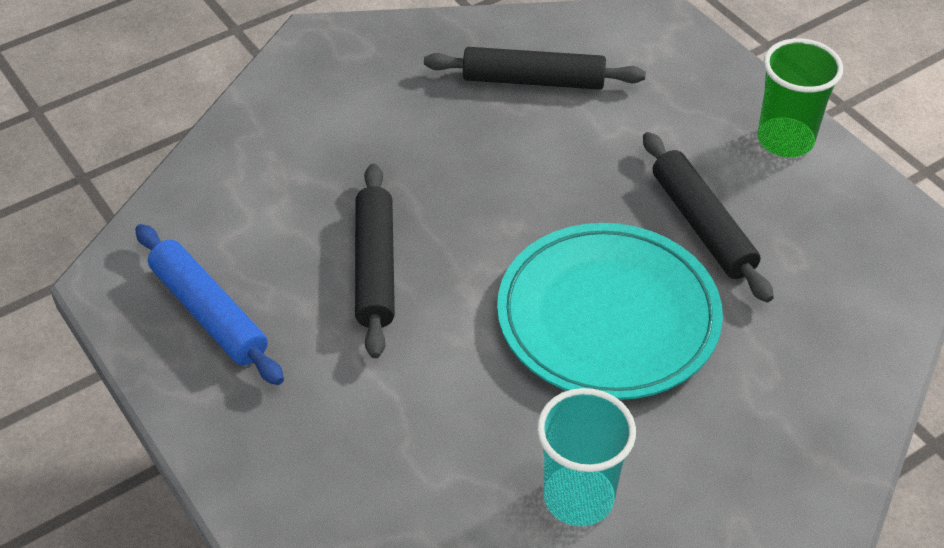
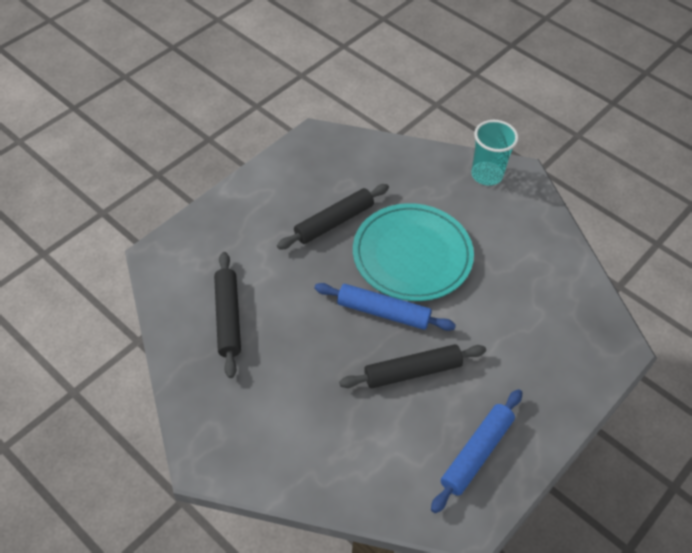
camera: 105 degrees left, 5 degrees up
(496, 254) = (383, 312): none -> blue rolling pin
(578, 498) = (525, 254): turquoise cup -> turquoise cup (486, 175)
(785, 140) = (258, 191): green cup -> none

